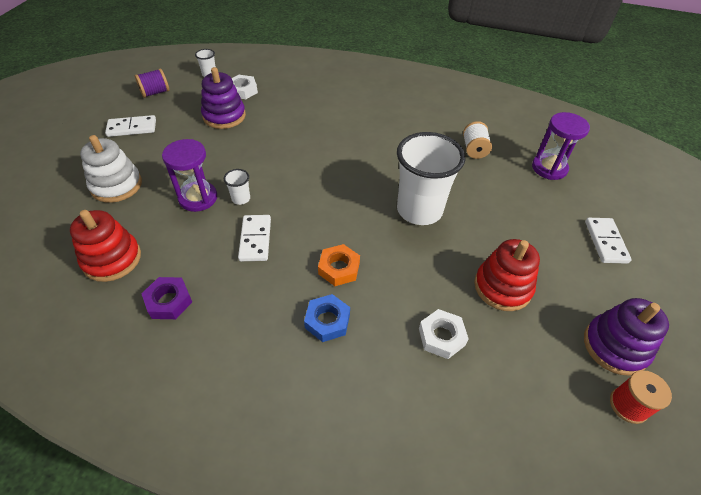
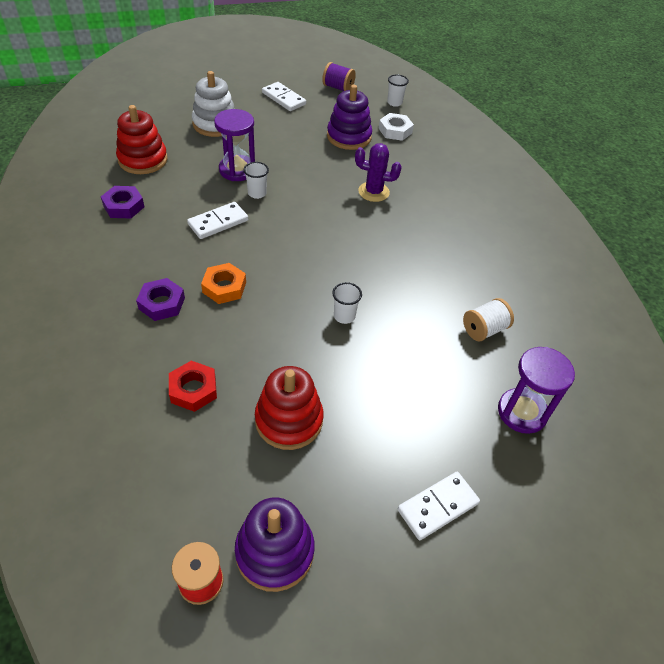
camera: 55 degrees right, 0 degrees up
(301, 134) = (373, 192): none -> purple cactus
(327, 321) = (162, 303): blue nut -> purple nut
(419, 210) = (344, 316): white cup -> white cup, size x0.40
(441, 337) = (193, 389): white nut -> red nut

